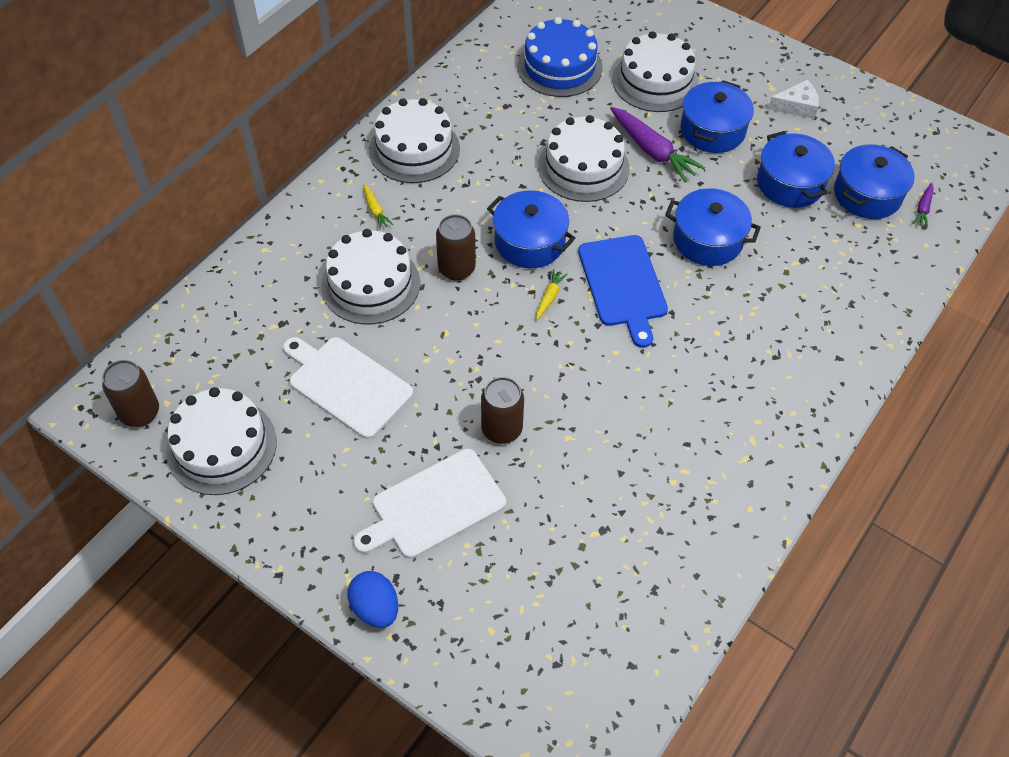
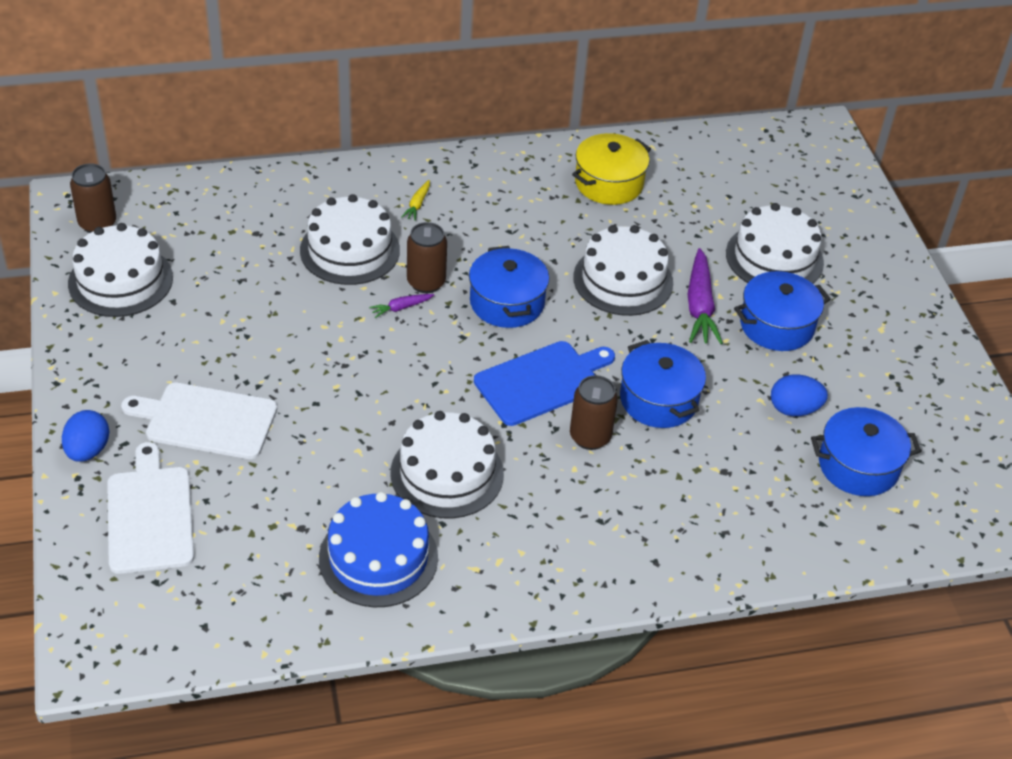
camera: 40 degrees right, 10 degrees down
(347, 384) = (249, 302): white cutting board -> white cutting board (150, 515)
(414, 149) = (502, 182): white cake -> white cake (447, 473)
(488, 99) = (609, 183): none -> yellow pot
(501, 429) = (317, 409): brown can -> brown can (590, 437)
(549, 297) = (471, 350): yellow carrot -> none
(559, 67) = (702, 197): blue cake -> blue cake (378, 557)
(623, 284) = (542, 382): blue cutting board -> blue cutting board turned 150 degrees counterclockwise
(790, 183) = (794, 409): blue pot -> blue egg
(797, 106) = (885, 357): white cheese -> none
(923, 209) = (899, 513): purple carrot -> purple carrot (401, 308)

